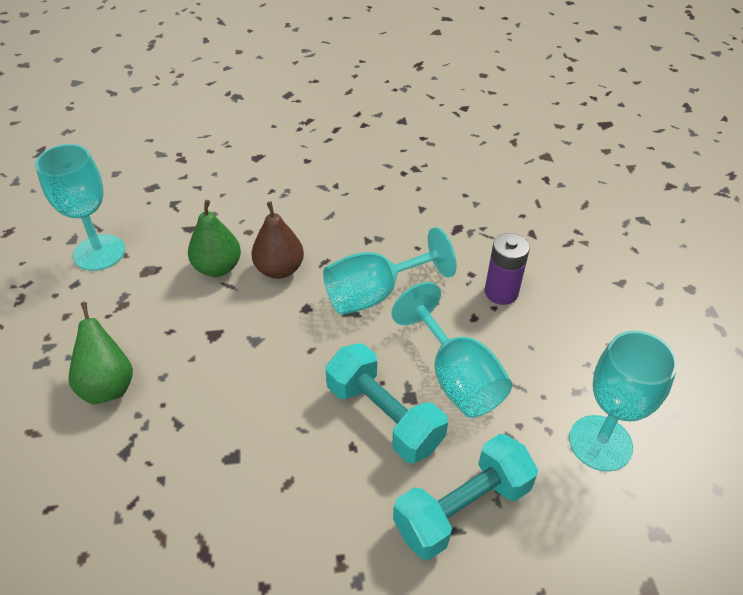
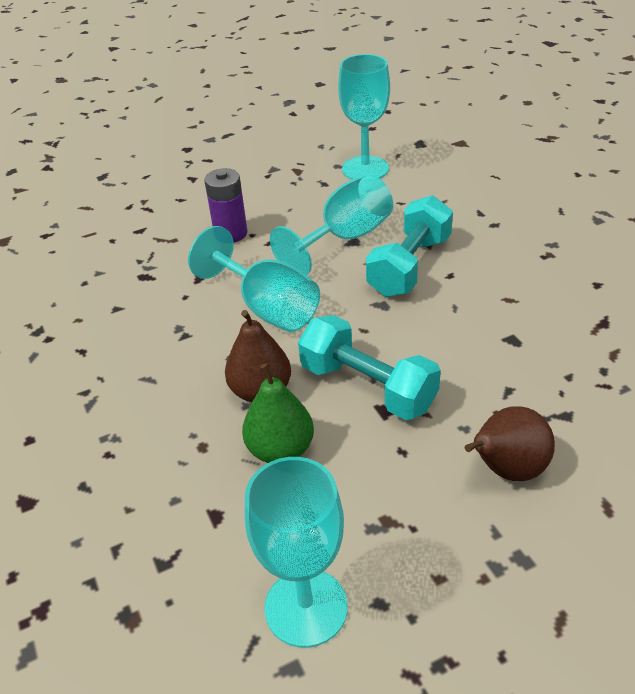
camera: 105 degrees left, 5 degrees down
(108, 385) = (506, 469): green pear -> brown pear
(462, 508) = (461, 213): turquoise dumbbell -> turquoise dumbbell (368, 387)

